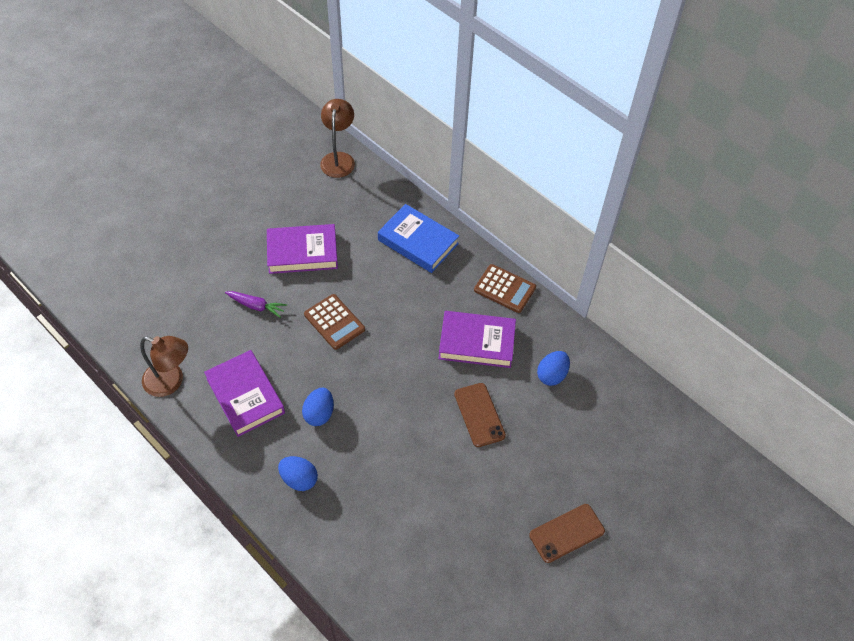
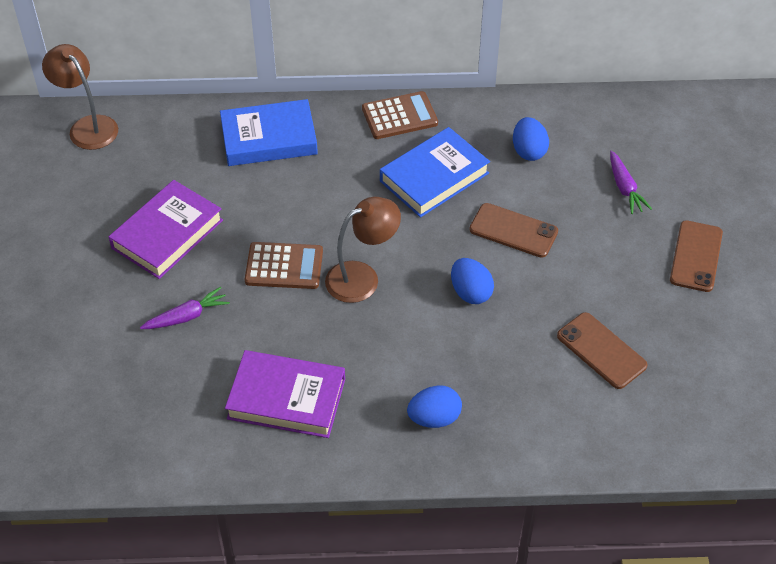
camera: 45 degrees left, 5 degrees down
(171, 382) = (193, 454): brown lamp -> brown lamp (362, 277)
(319, 414) = (377, 351): blue egg -> blue egg (470, 292)
(434, 533) = (601, 351): none -> brown phone
(476, 342) = (434, 177): purple book -> blue book
(580, 450) = (624, 188): none -> purple carrot

